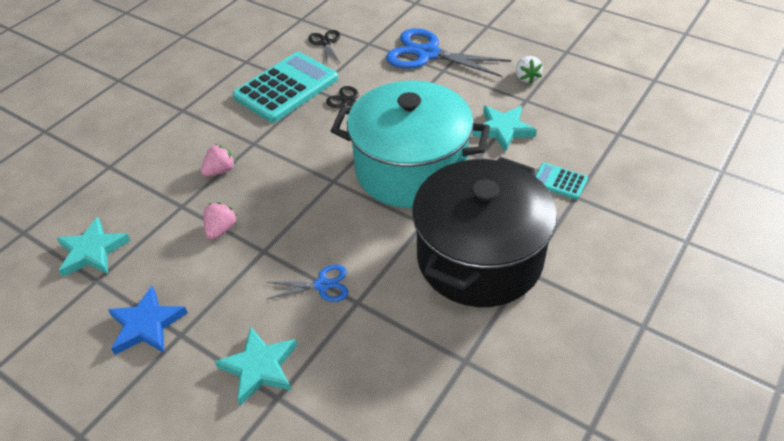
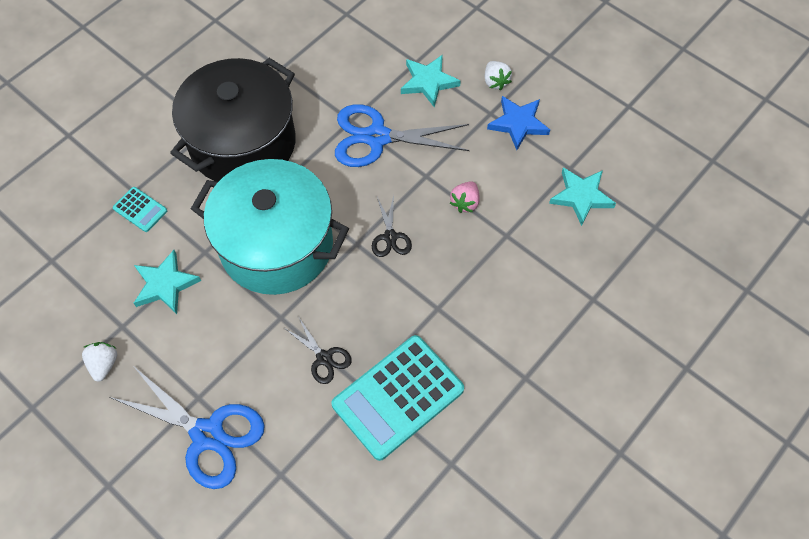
camera: 175 degrees left, 15 degrees up
(167, 380) = (495, 82): none -> white strawberry
(220, 171) = (471, 274): pink strawberry -> none
(322, 285) = (377, 137): blue scissors -> blue scissors, size x1.98
(326, 43) = (339, 486): black scissors -> black scissors (390, 237)

